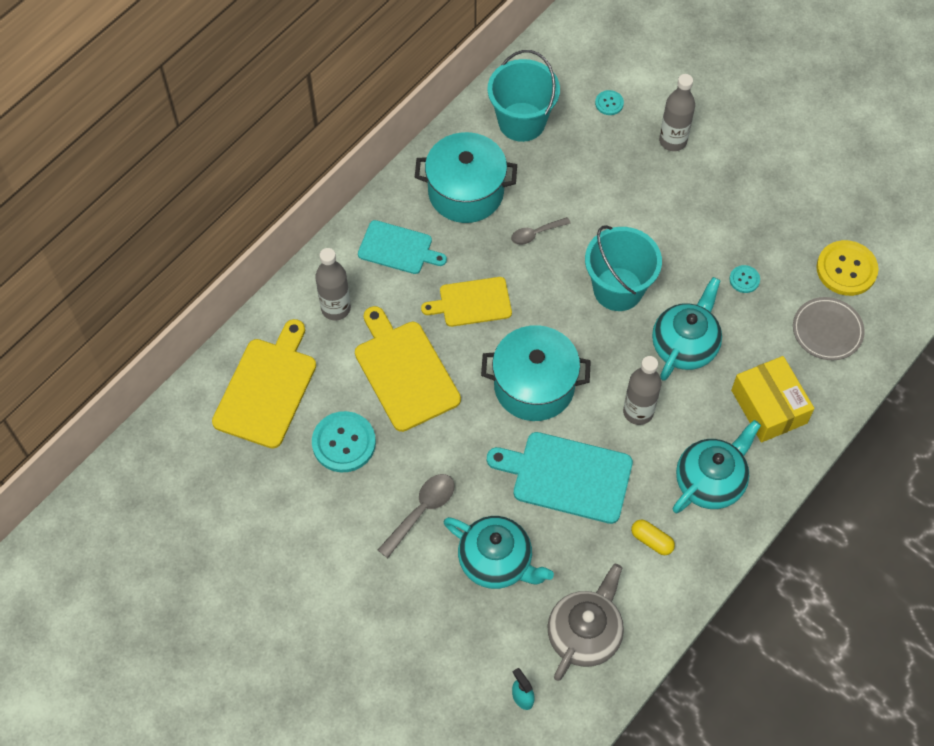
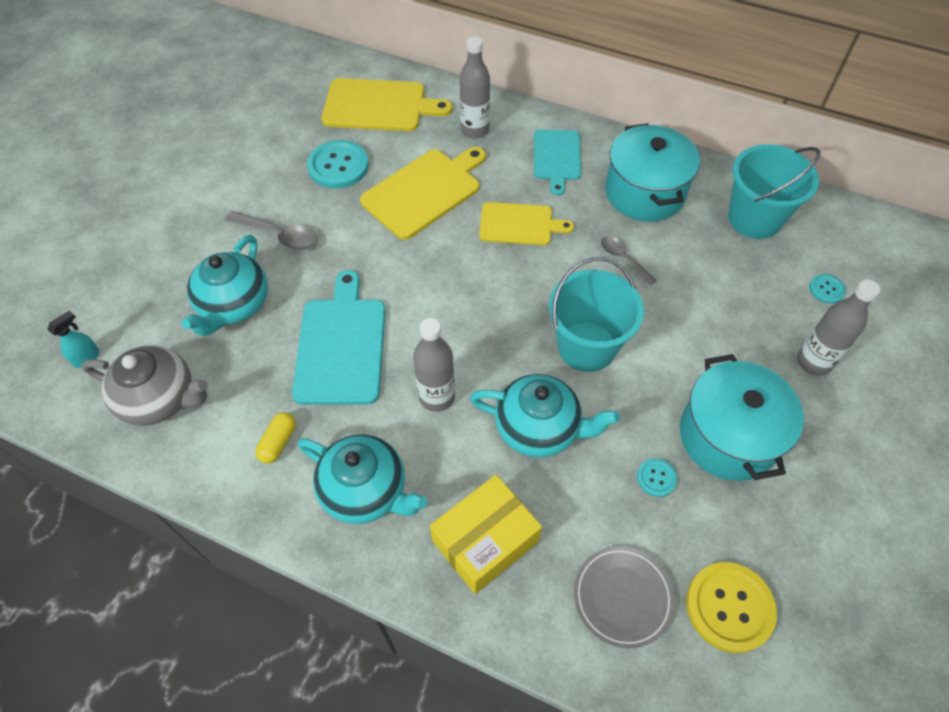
camera: 75 degrees right, 5 degrees down
(472, 302) = (519, 224): yellow cutting board -> yellow cutting board turned 120 degrees clockwise
(534, 386) = (440, 295): turquoise pot -> turquoise pot (728, 436)

